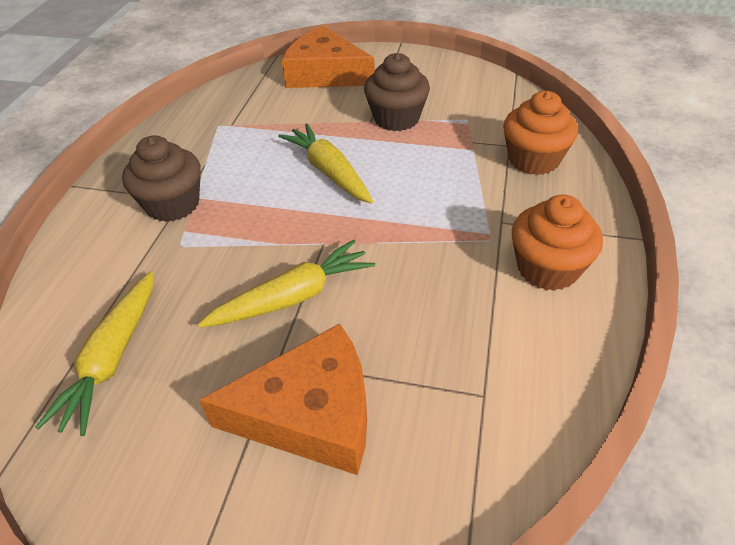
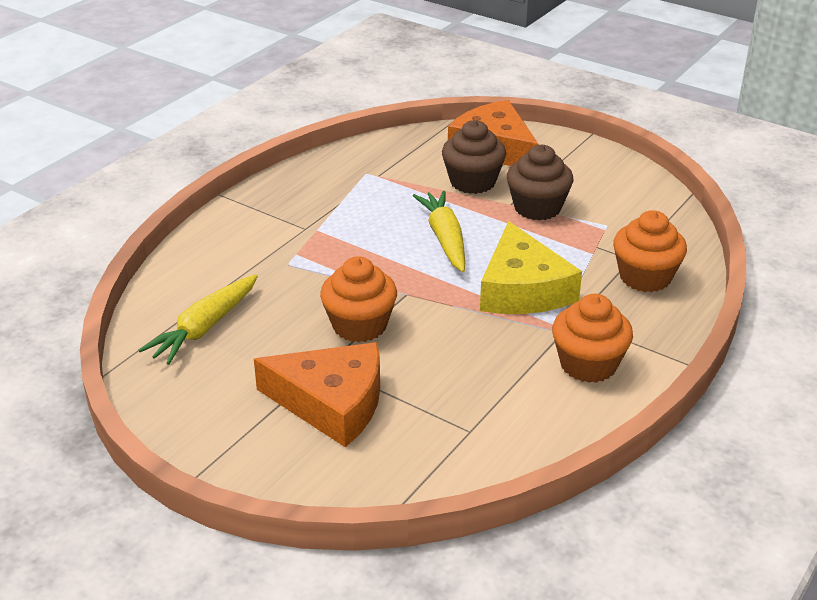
camera: 20 degrees right, 10 degrees down
(173, 204) = (296, 231): brown cupcake -> brown cupcake (472, 182)
(293, 297) = (359, 325): yellow carrot -> orange cupcake
(433, 204) = (522, 289): none -> yellow cheese

